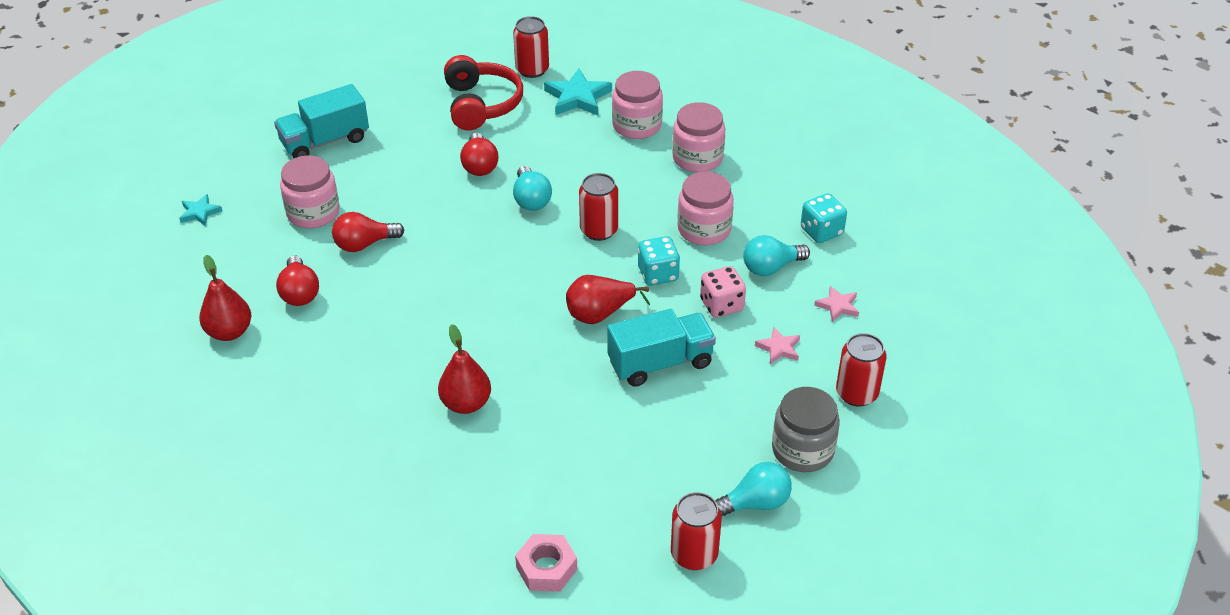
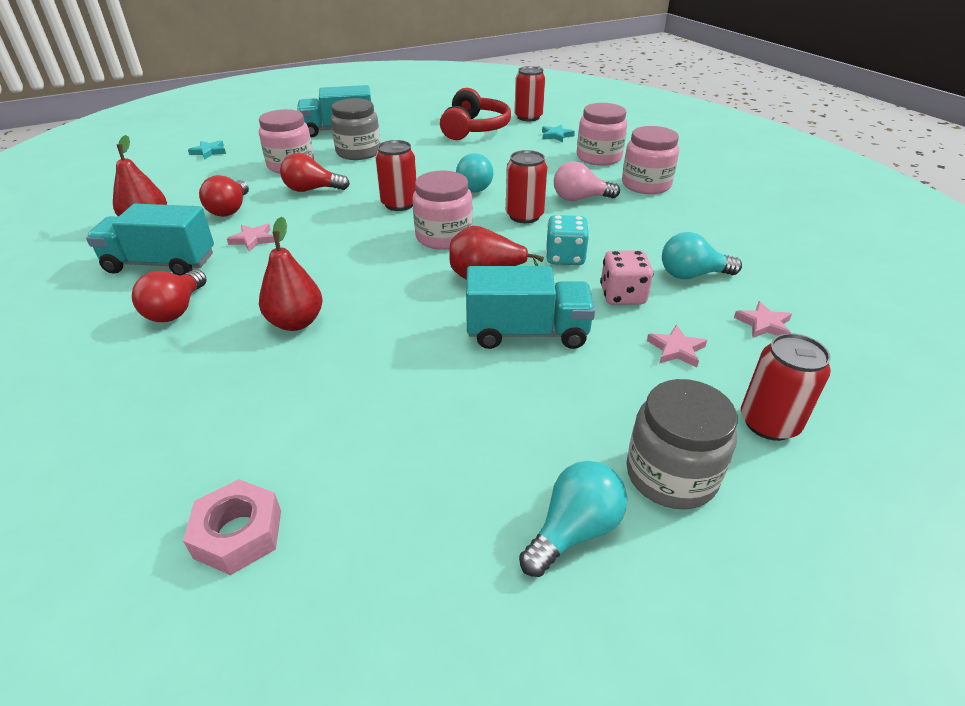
camera: 20 degrees right, 5 degrees down
(290, 376) = (161, 264): none -> turquoise truck
(356, 325) = (253, 240): none -> pink star
(374, 174) = (358, 152): none -> grey jar
(479, 165) = (447, 160): red light bulb -> red light bulb (176, 310)
(578, 97) = (556, 136): turquoise star -> turquoise star, size x0.56
(641, 193) = (580, 199): none -> pink light bulb
(694, 554) = (449, 581): red can -> red can (399, 204)
(704, 229) = (630, 233): pink jar -> pink jar (444, 237)
(755, 503) = (574, 530): turquoise light bulb -> turquoise light bulb turned 45 degrees counterclockwise
(821, 231) = (760, 256): turquoise dice -> none

